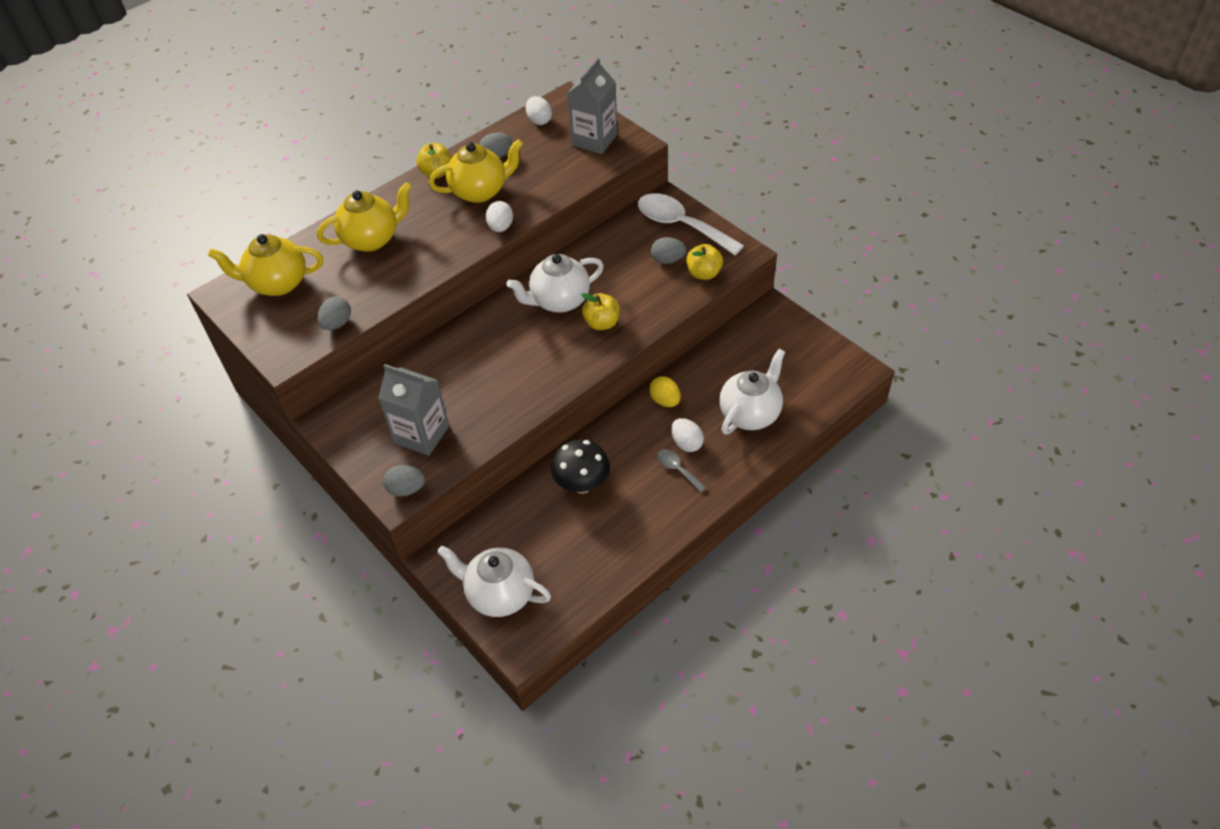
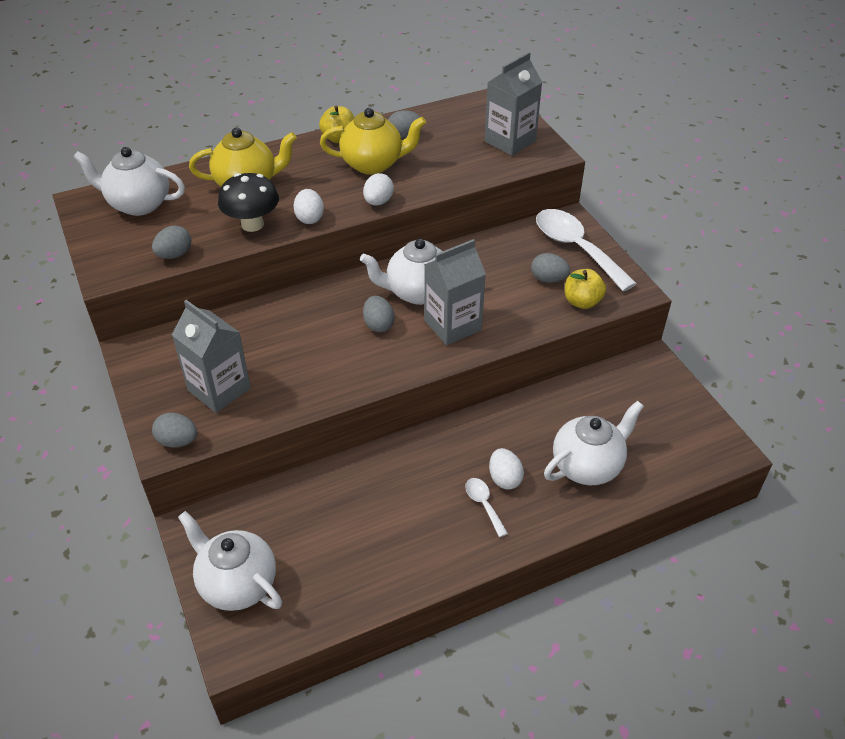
camera: 15 degrees right, 5 degrees down
(277, 283) = (138, 204): yellow teapot -> white teapot
(537, 339) = (378, 325): none -> grey egg
(539, 120) = (461, 112): white egg -> white egg (309, 218)
(582, 484) = (374, 490): black mushroom -> black mushroom (252, 224)
(601, 323) = (452, 325): yellow apple -> grey carton
(665, 401) = (498, 426): yellow egg -> none
(677, 469) = (483, 504): grey spoon -> white spoon

